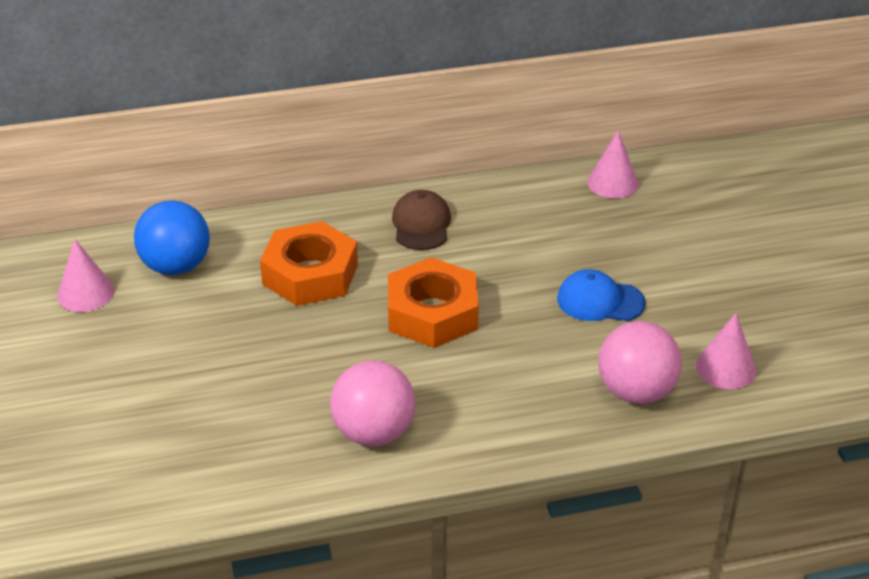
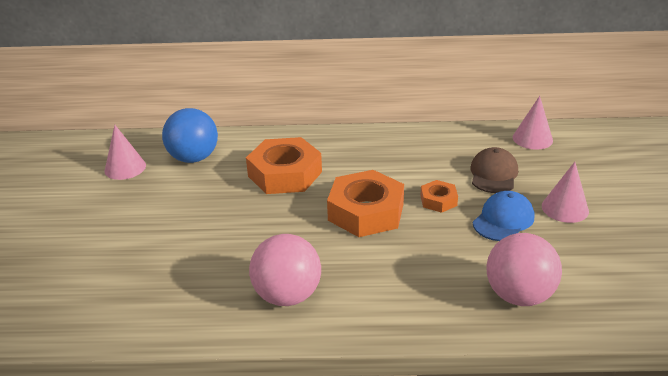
camera: 15 degrees right, 5 degrees down
(421, 224) = (378, 151): brown cap -> brown cap (493, 174)
(517, 286) = (438, 200): none -> orange nut
(600, 301) = (503, 220): blue cap -> blue cap turned 105 degrees clockwise
(725, 368) = (604, 287): pink cone -> pink cone (565, 208)

